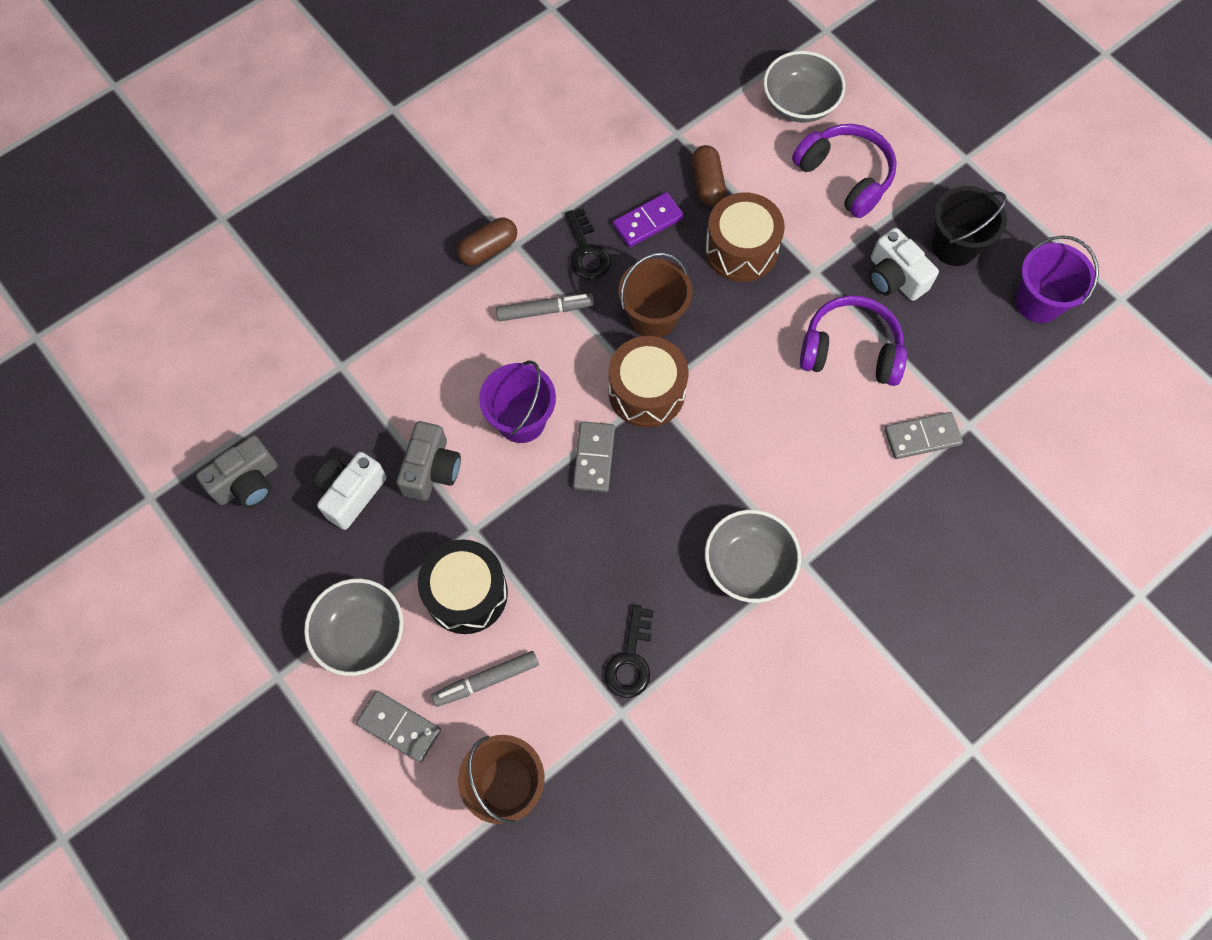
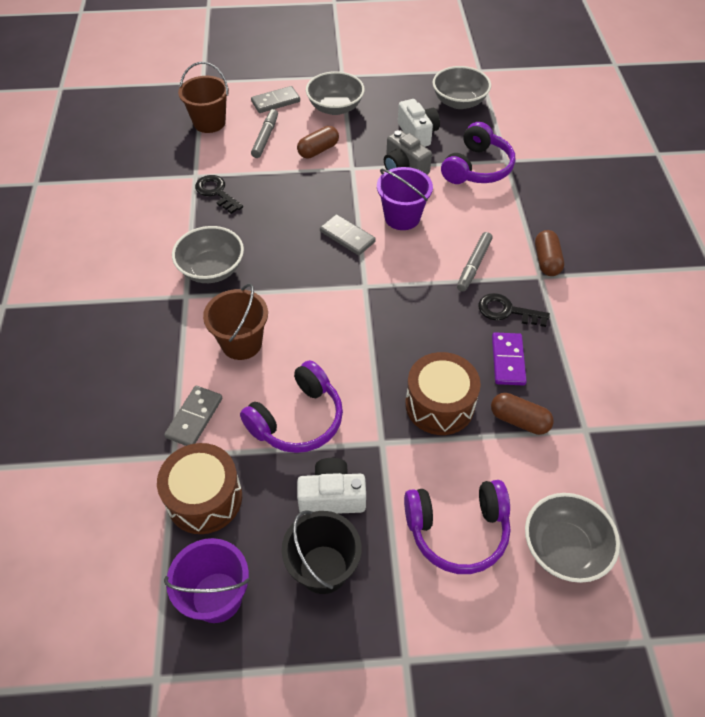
camera: 125 degrees right, 15 degrees down
(247, 482) = (459, 102): grey camera -> grey bowl
(376, 389) = (477, 168): none -> purple headphones
(466, 593) = (318, 150): black drum -> brown capsule
(646, 392) = (369, 284): brown drum -> brown drum (204, 498)
(653, 317) = (422, 318): brown bucket -> brown bucket (241, 343)

